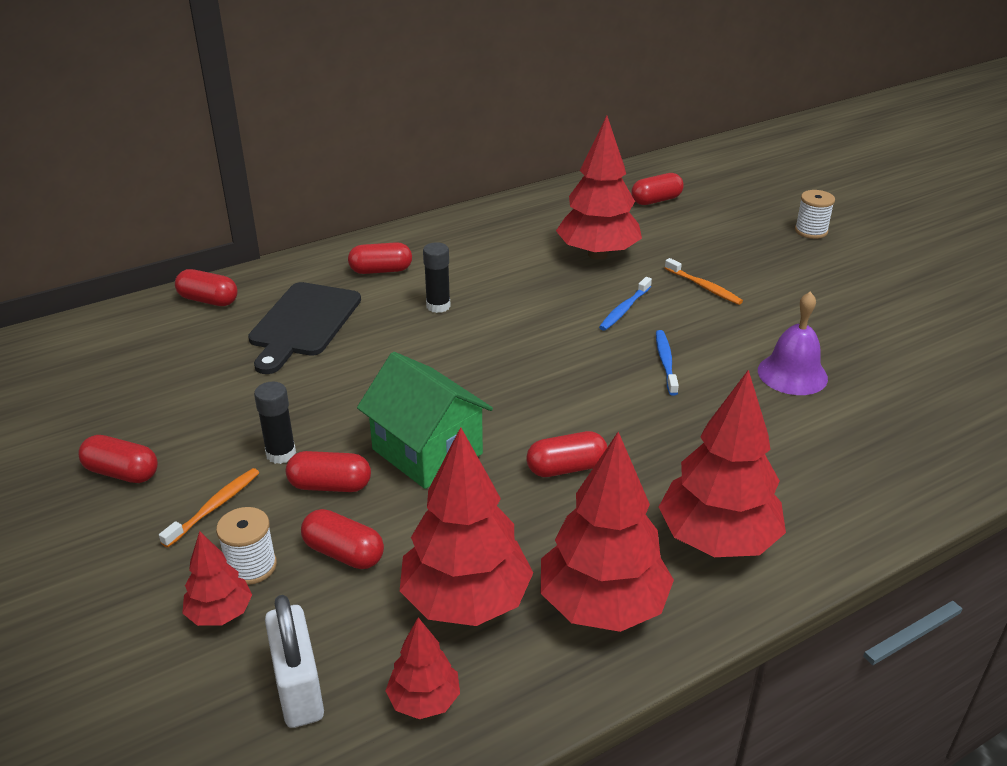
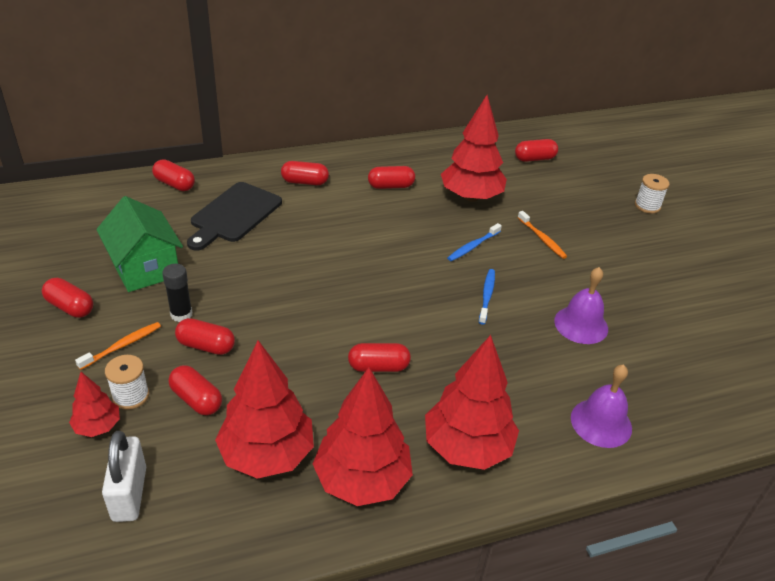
camera: 10 degrees right, 5 degrees up
(424, 701) = (210, 523): red tree -> none
(427, 451) = (283, 333): green house -> green house (145, 268)
(438, 306) = (335, 218): black glue stick -> none
(493, 258) = (391, 186): none -> red capsule
(865, 479) = (601, 422): none -> purple bell

